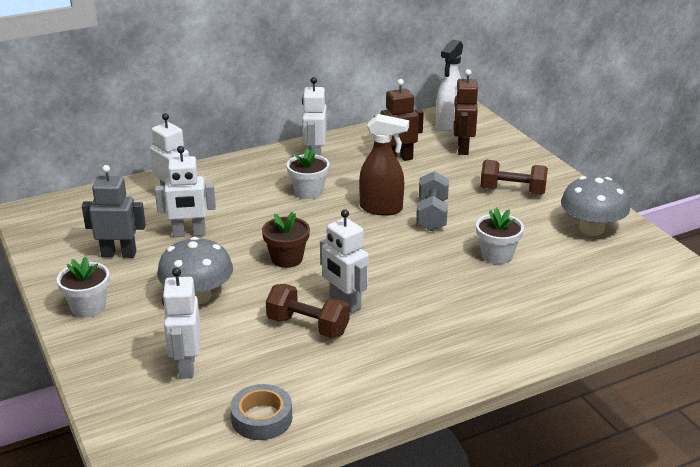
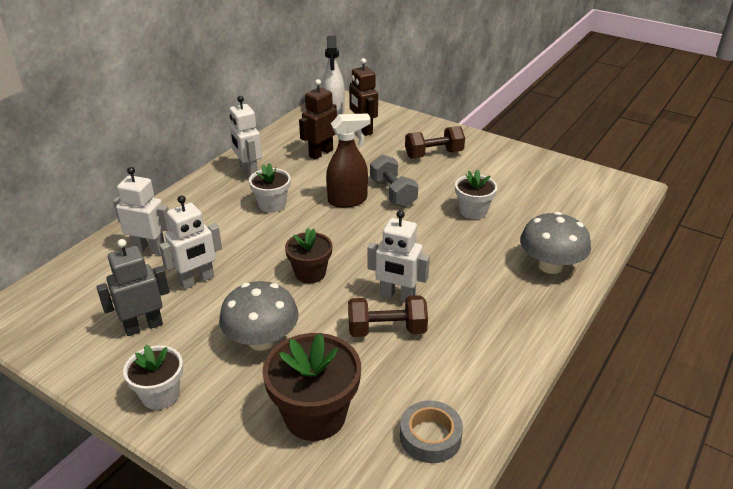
camera: 30 degrees left, 5 degrees up
(186, 366) = (315, 415): white robot -> brown flower pot
(591, 229) = (517, 167): grey mushroom -> grey mushroom (550, 265)

